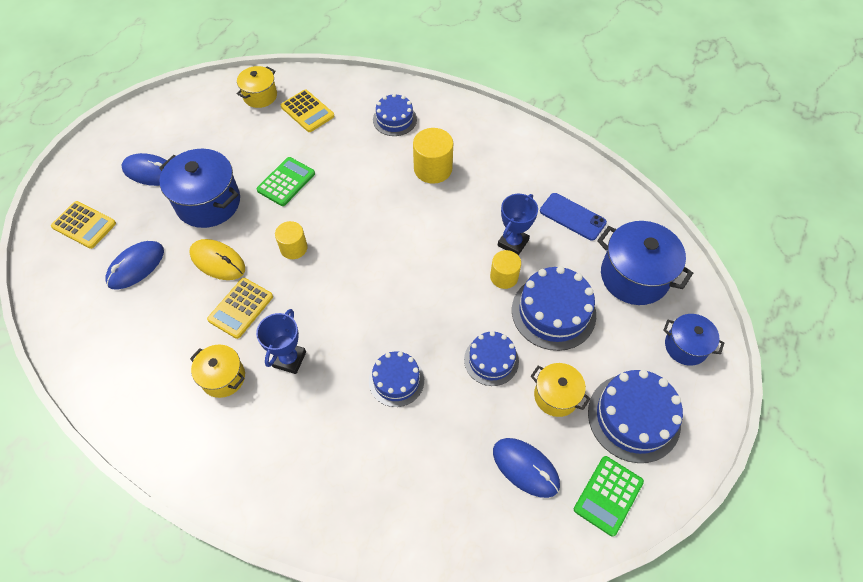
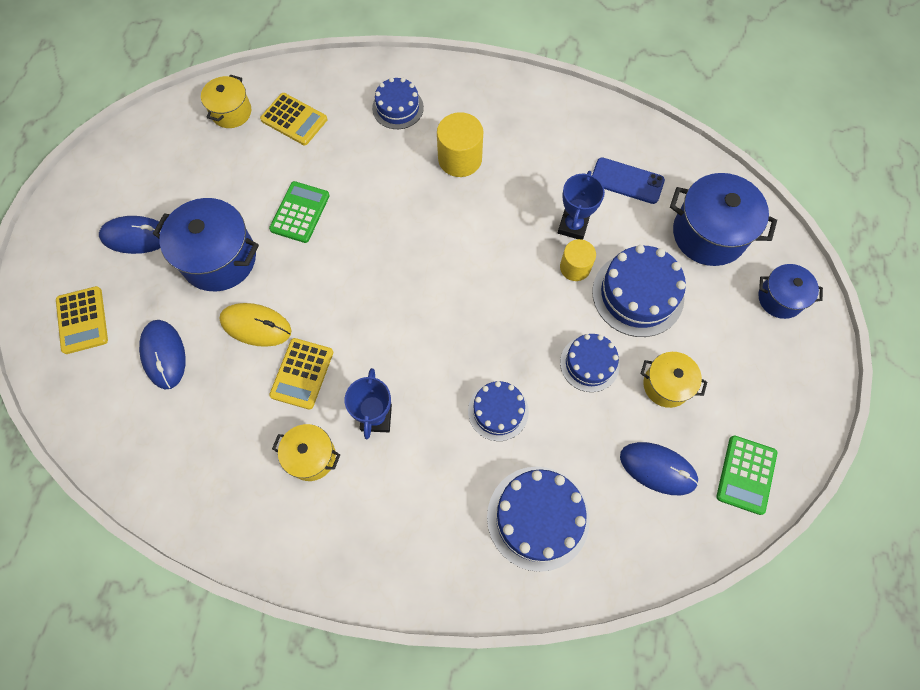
camera: 15 degrees left, 10 degrees up
(84, 225) = (82, 320): yellow calculator -> yellow calculator turned 60 degrees clockwise
(136, 266) = (164, 355): blue mouse -> blue mouse turned 45 degrees counterclockwise
(293, 248) = (336, 289): yellow cylinder -> none
(633, 417) = (749, 387): blue cake -> blue cake (538, 517)

